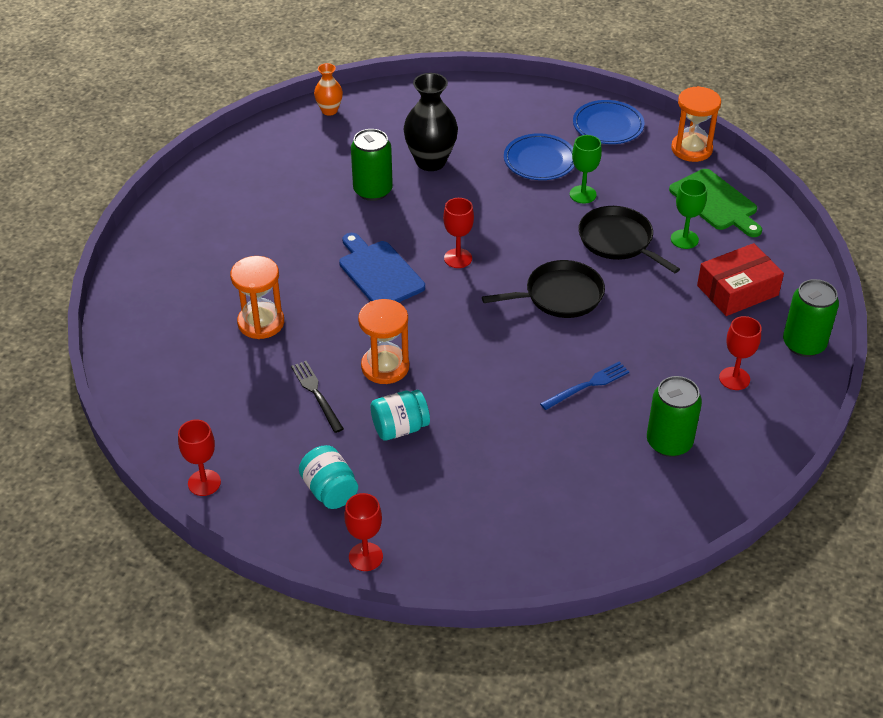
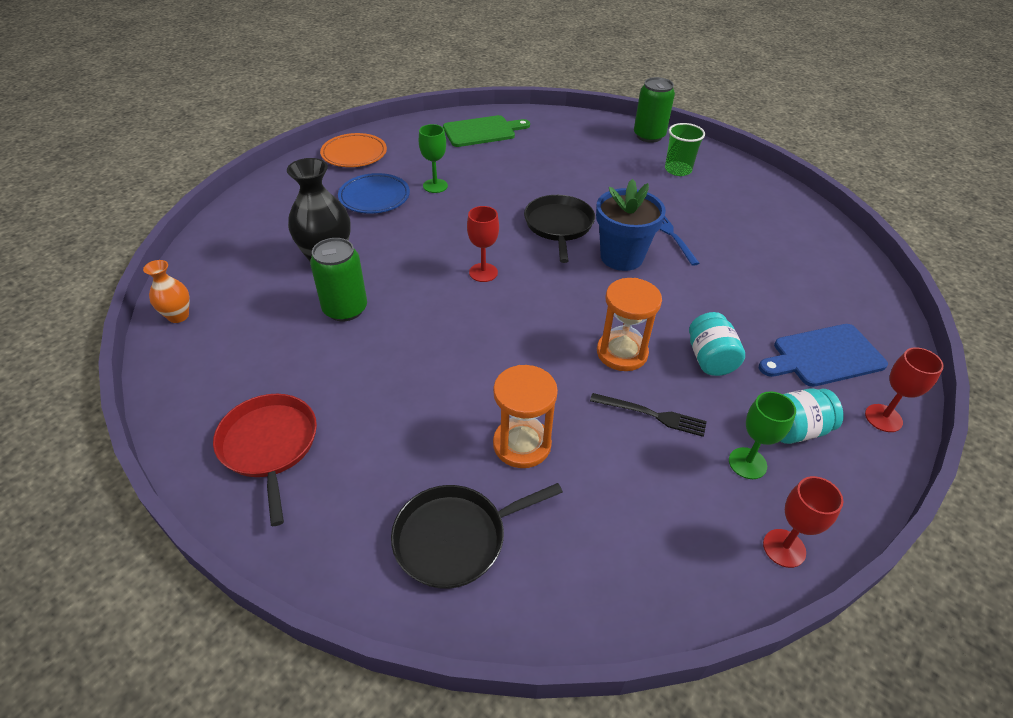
camera: 75 degrees left, 0 degrees up
(222, 198) = (269, 446): none -> red pan
(316, 394) = (651, 415): black fork -> black fork turned 150 degrees counterclockwise
(379, 272) = (479, 329): blue cutting board -> blue cutting board (824, 356)
(529, 349) = (621, 257): none -> blue flower pot
(608, 126) = (354, 154): blue plate -> orange plate
(618, 241) = (504, 182): black pan -> black pan (455, 538)
(669, 442) = (741, 212): green can -> none
(684, 239) = (517, 154): green goblet -> green goblet (747, 463)
(691, 149) = (413, 126): orange hourglass -> none
(734, 378) = (678, 170): red goblet -> green cup
(737, 290) = (584, 146): red box -> none

